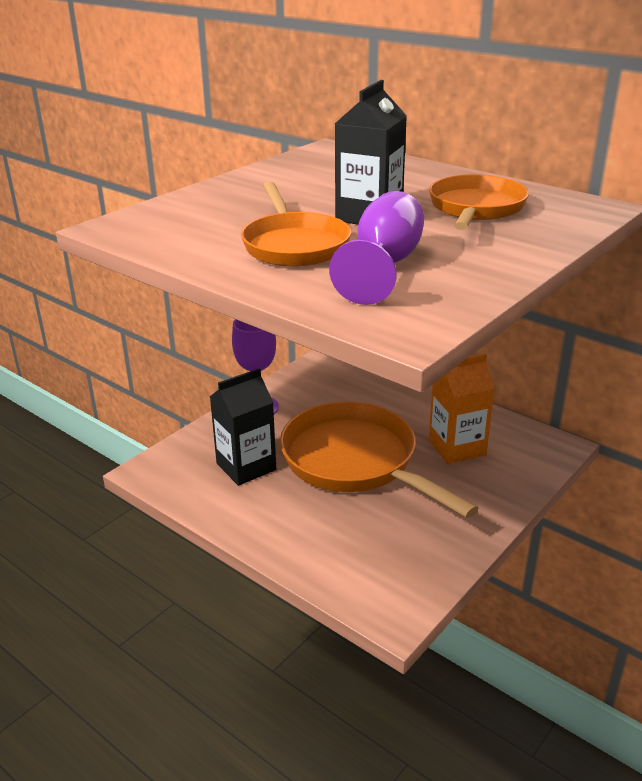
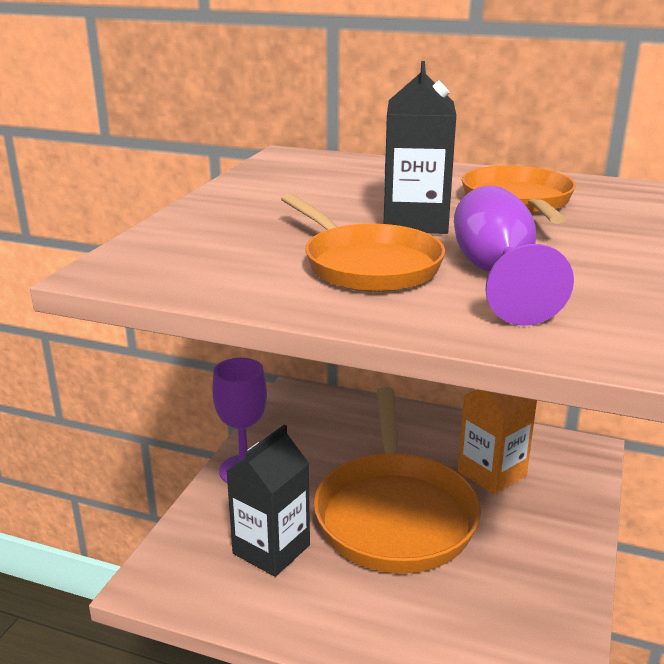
camera: 20 degrees left, 5 degrees down
(355, 462) = (394, 514): orange pan -> orange pan turned 120 degrees counterclockwise

